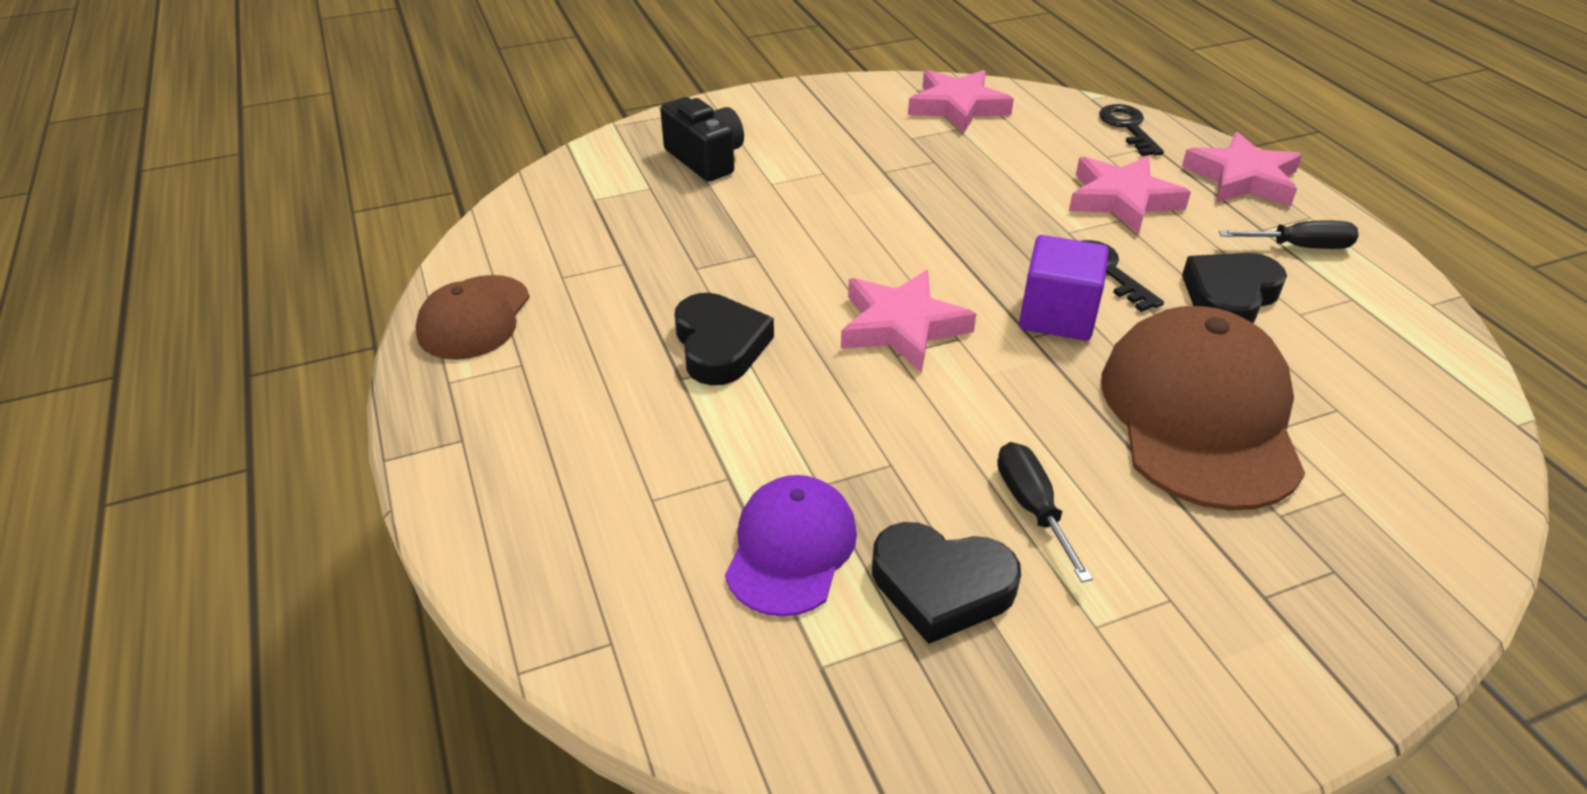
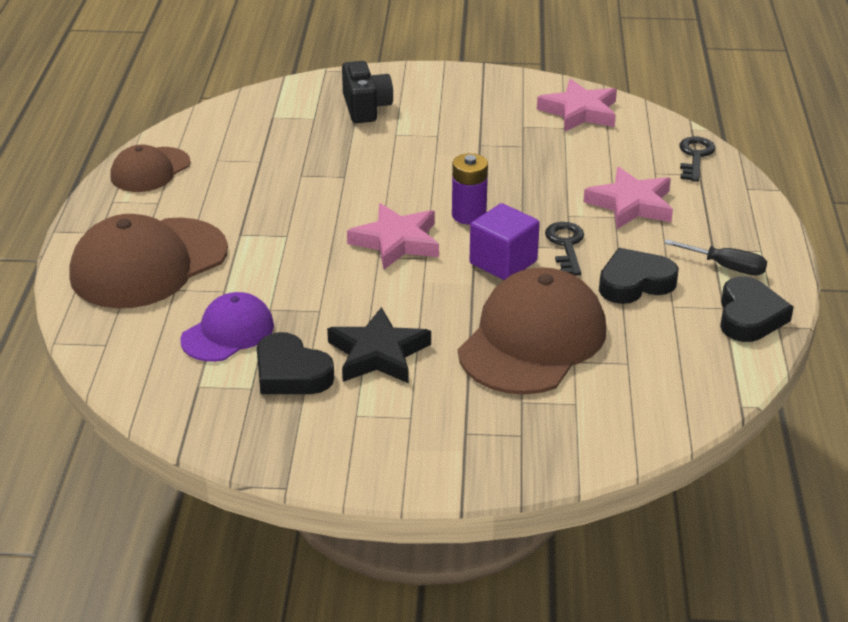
camera: 25 degrees right, 5 degrees down
(579, 469) = (148, 264): none -> brown cap
(720, 346) = (277, 223): black heart -> black heart (749, 316)
(956, 264) = (469, 215): none -> purple battery
(1032, 507) = (378, 354): black screwdriver -> black star
(1242, 178) = (741, 212): pink star -> none

